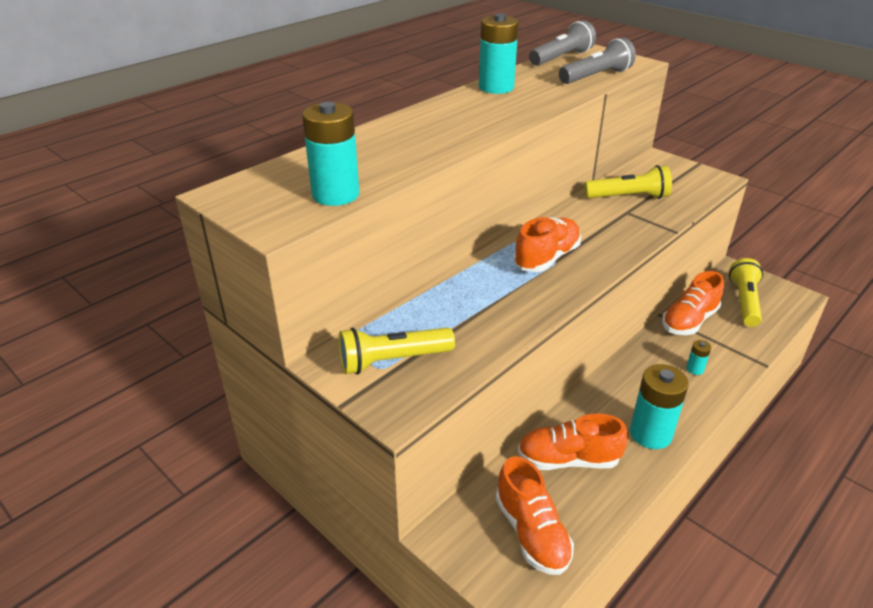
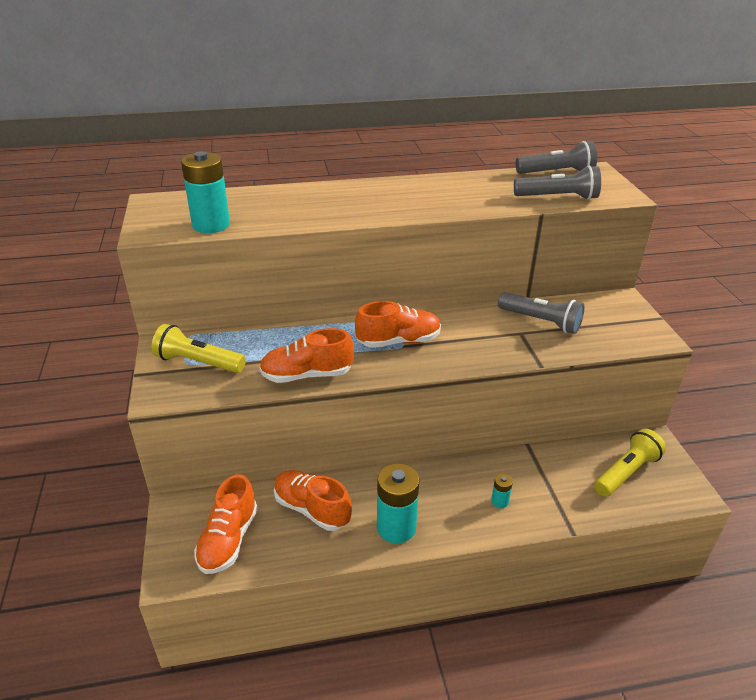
camera: 35 degrees right, 0 degrees up
(496, 87) = (453, 182): turquoise battery -> none
(628, 197) = (541, 321): yellow flashlight -> grey flashlight
(689, 321) = (547, 462): orange shoe -> orange shoe (307, 375)

